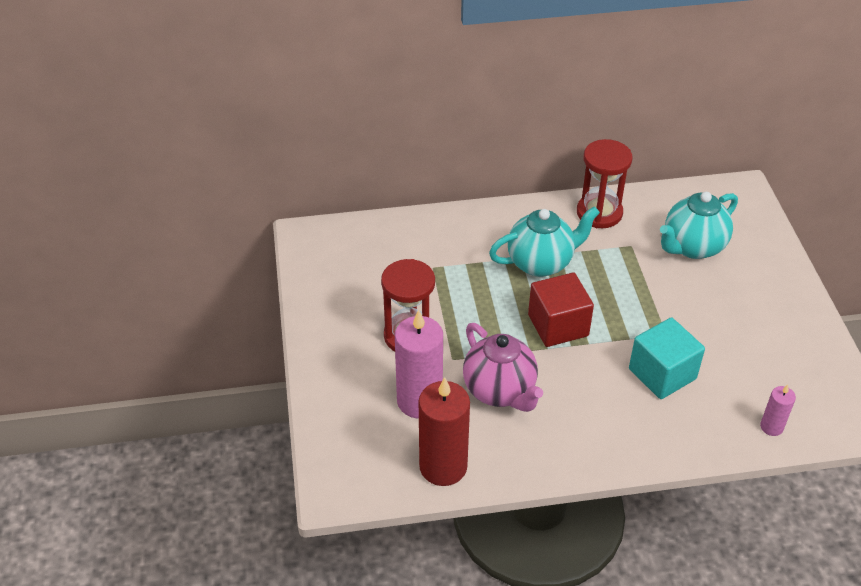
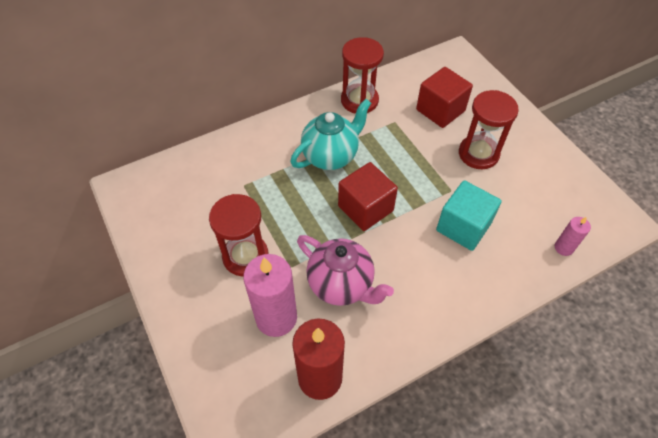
camera: 20 degrees left, 10 degrees up
(692, 247) = (440, 110): turquoise teapot -> red cube
(717, 305) = (478, 154): none -> red hourglass

